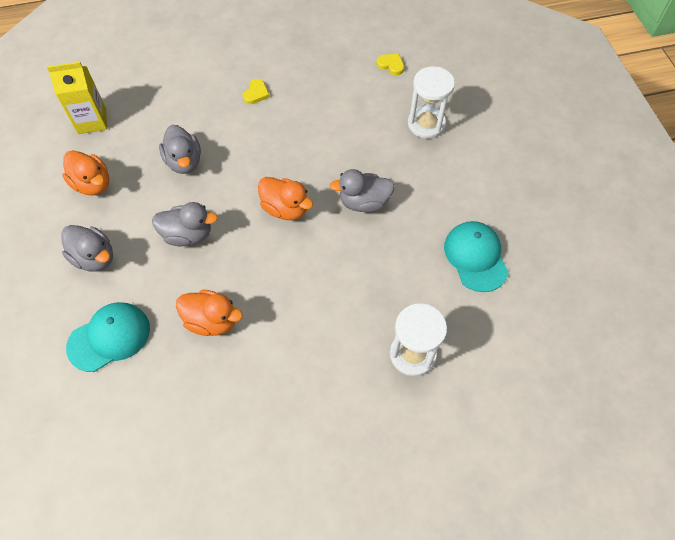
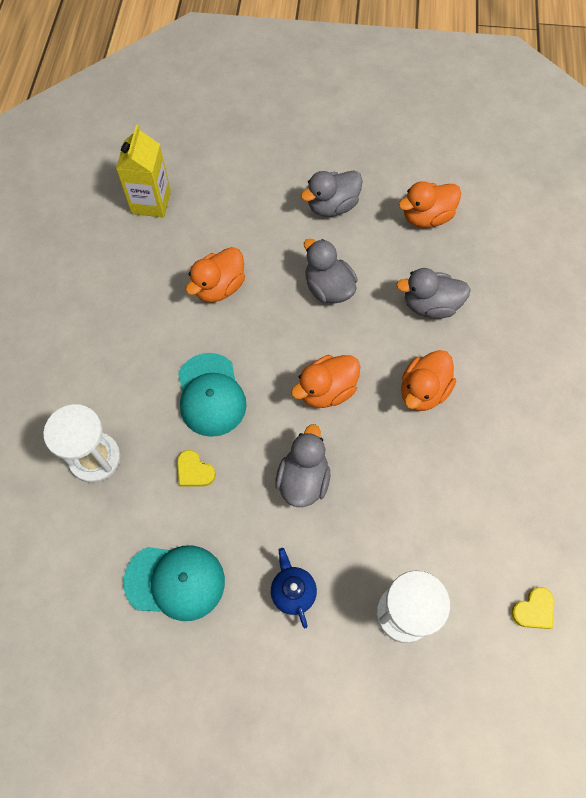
camera: 110 degrees right, 5 degrees up
(92, 121) = (519, 229): yellow carton -> yellow carton (151, 202)
(109, 337) = (240, 205): turquoise cap -> turquoise cap (211, 395)
(188, 235) = (328, 288): grey duck -> grey duck turned 120 degrees clockwise
(256, 93) = (521, 409): yellow heart -> yellow heart (194, 471)
(263, 149) = (423, 391): none -> orange duck
(444, 185) = (293, 591): none -> blue teapot

